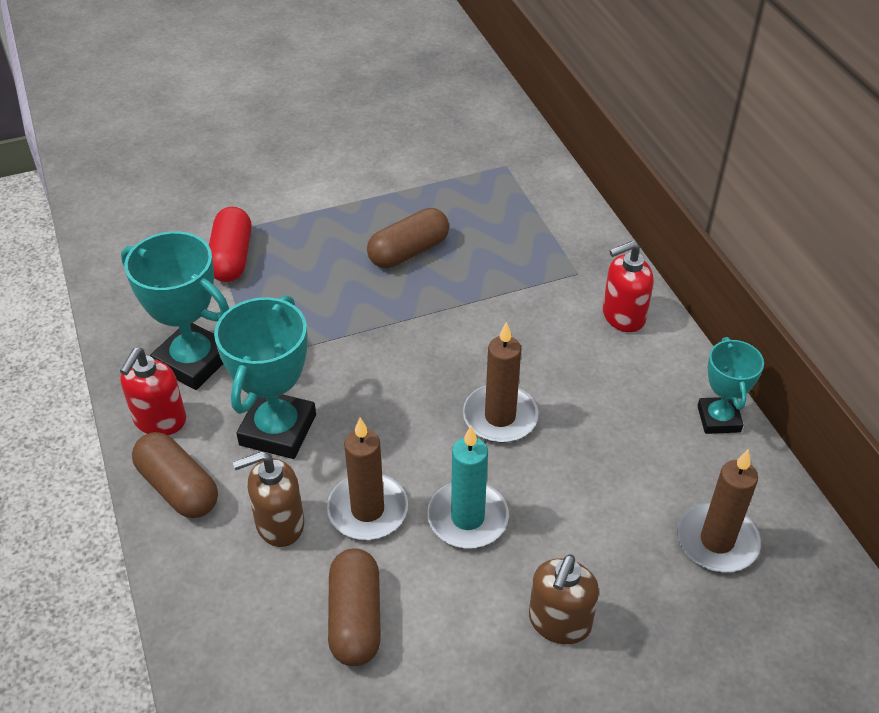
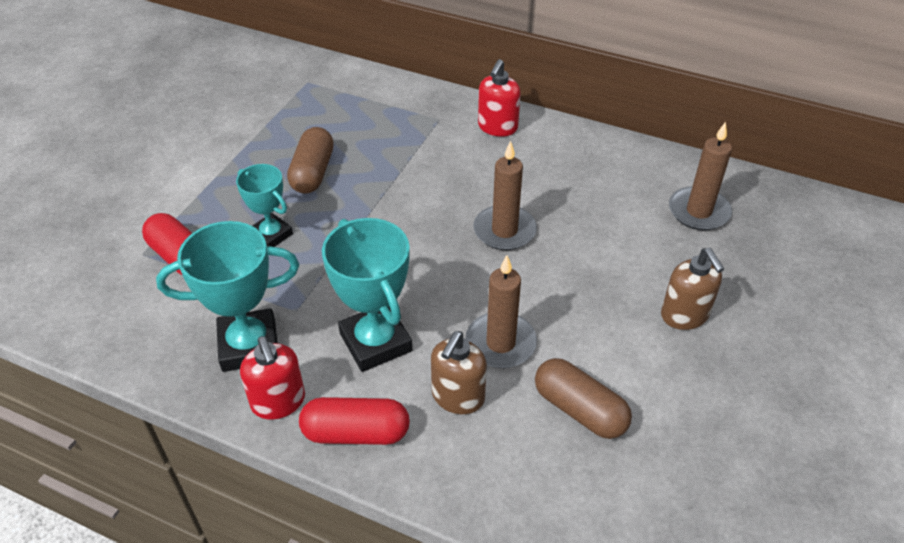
camera: 45 degrees left, 0 degrees up
(178, 488) = (356, 433): brown capsule -> red capsule
(467, 518) = (563, 300): turquoise candle -> none
(718, 419) = (618, 149): turquoise trophy -> turquoise trophy (271, 235)

